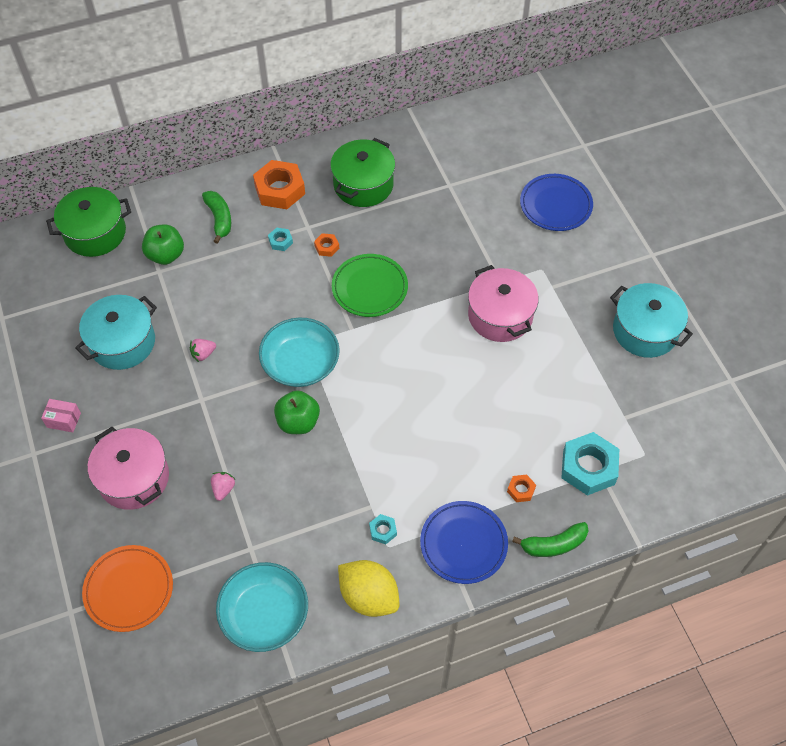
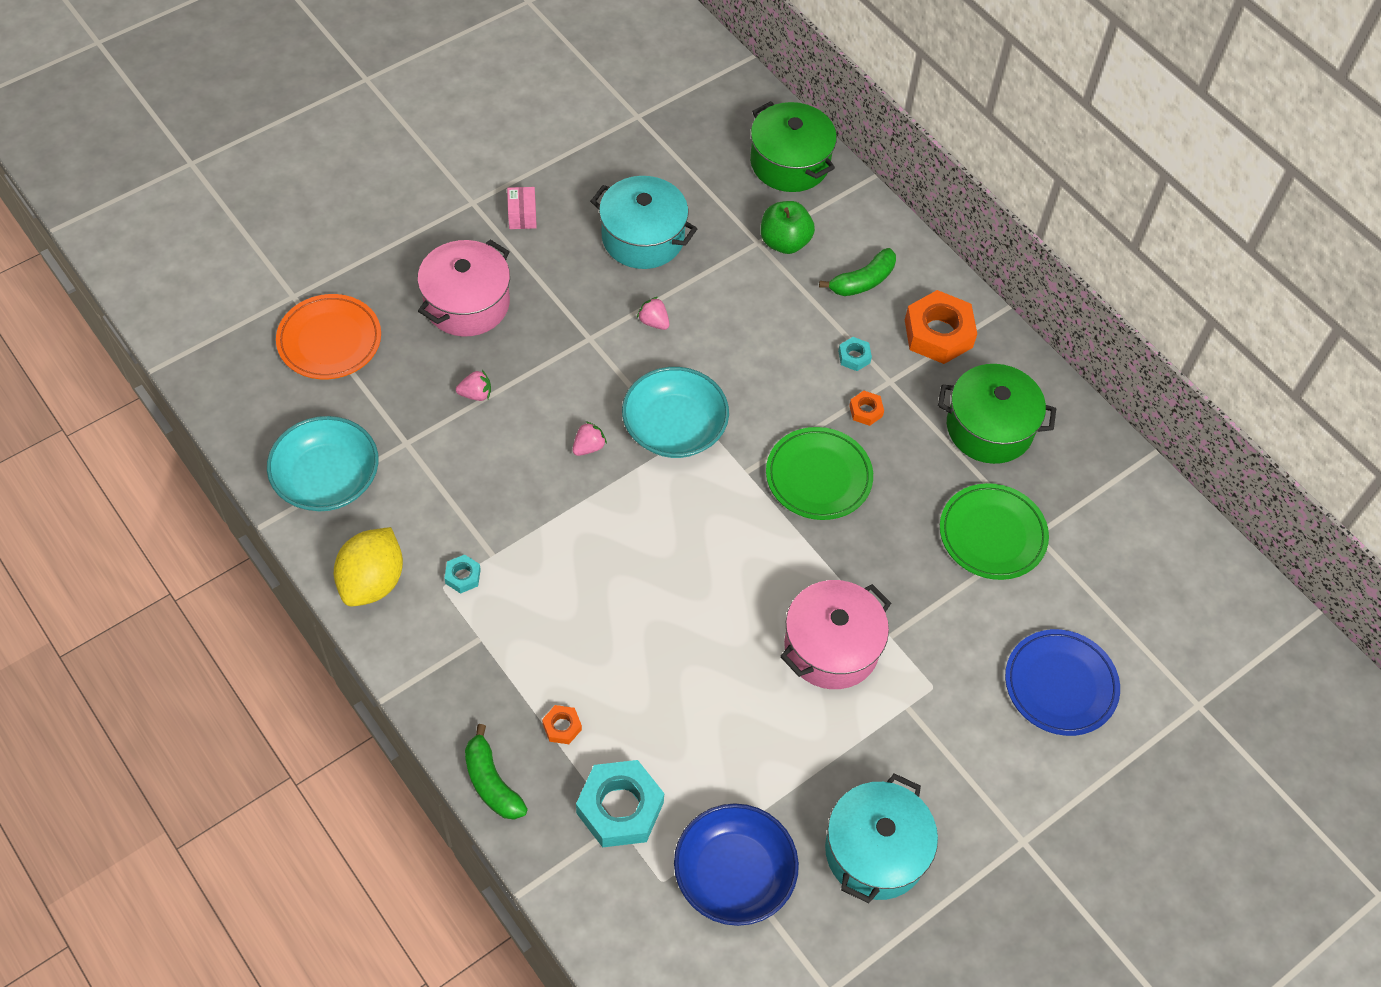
camera: 70 degrees right, 0 degrees up
(298, 422) = (588, 447): green apple -> pink strawberry
(442, 207) = (992, 534): none -> green plate
(463, 544) = (467, 672): blue plate -> none
(647, 412) = (733, 874): none -> blue bowl

